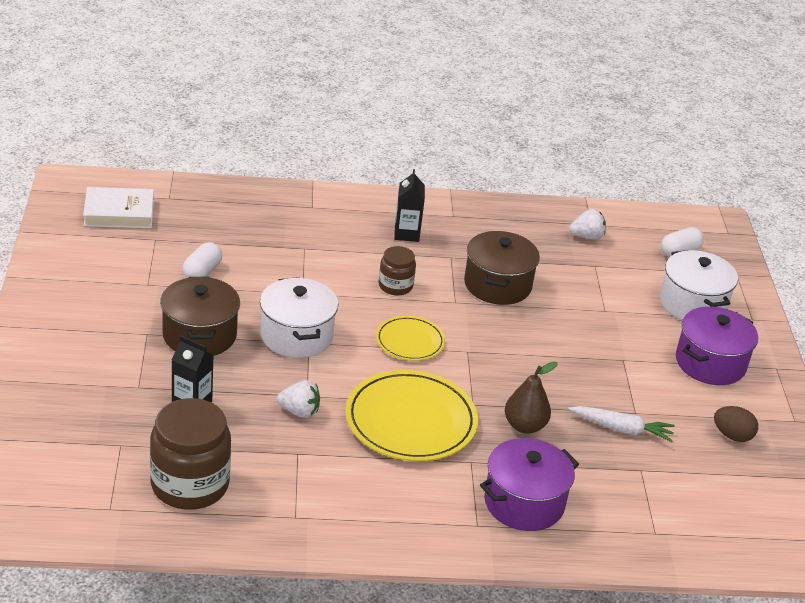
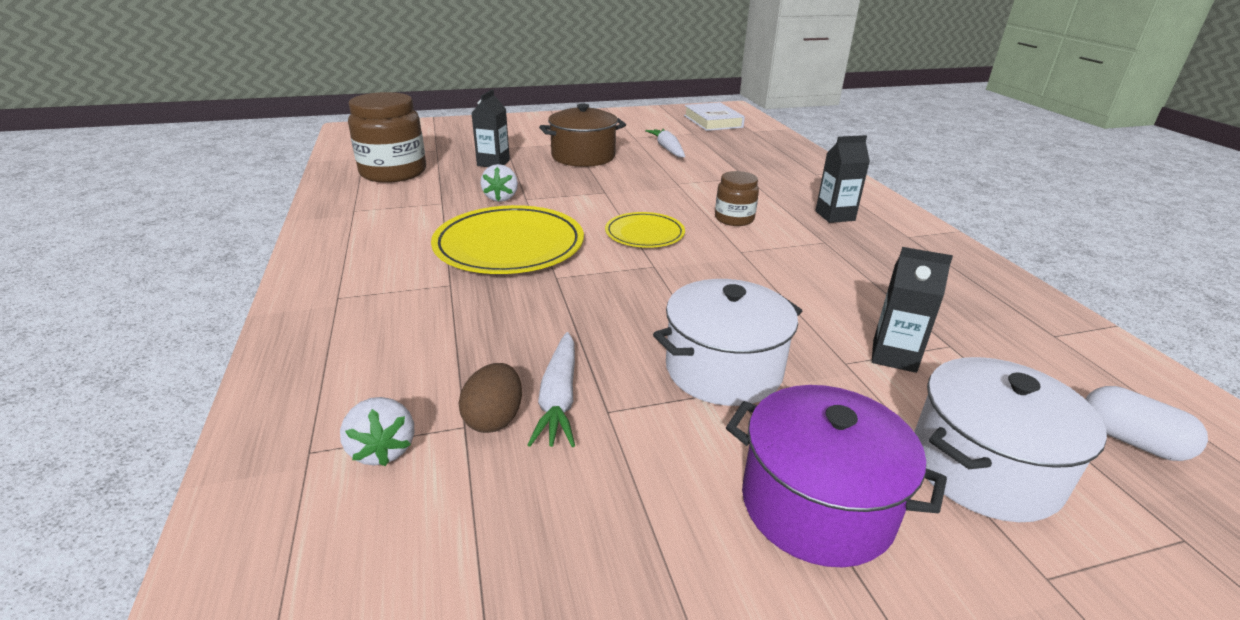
camera: 80 degrees right, 5 degrees down
(202, 272) = (667, 149): white capsule -> white carrot
(296, 336) = (611, 187): white pot -> white pot (723, 369)
(497, 285) = (805, 273): brown pot -> none
(524, 426) = (530, 314): brown pear -> none
(524, 503) = (378, 325): purple pot -> none
(586, 236) = (1015, 333): white strawberry -> white strawberry (383, 449)
(602, 290) = (894, 356): none -> black carton
(732, 436) = (601, 553): brown egg -> brown egg (494, 419)

